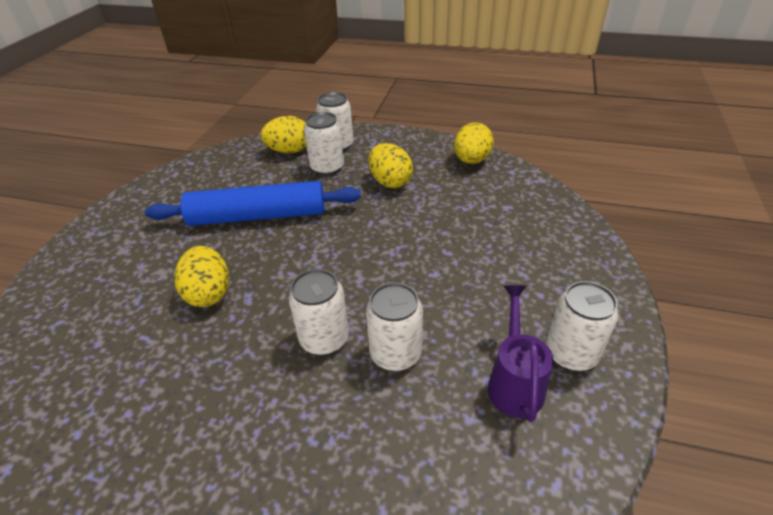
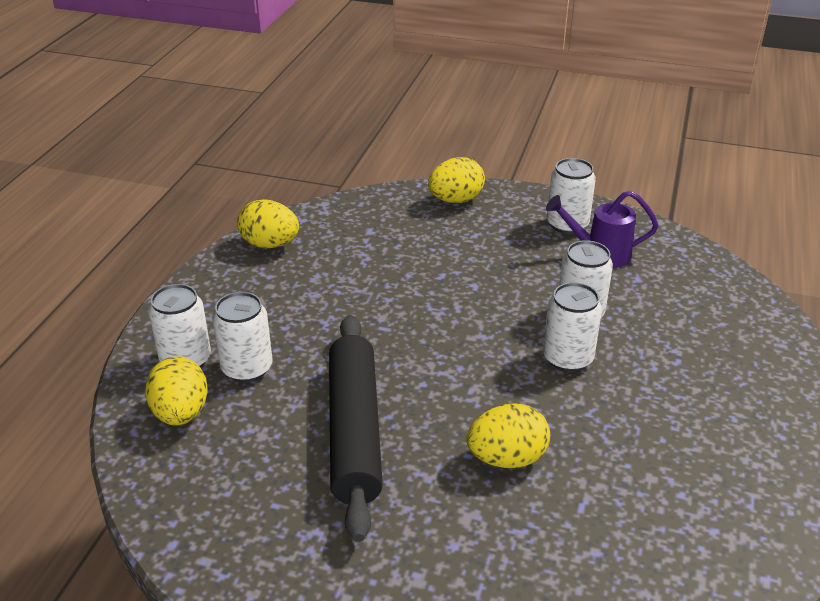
camera: 90 degrees left, 5 degrees down
(258, 216) = (354, 431): blue rolling pin -> black rolling pin
(390, 182) = (300, 310): yellow egg -> yellow egg (456, 200)

